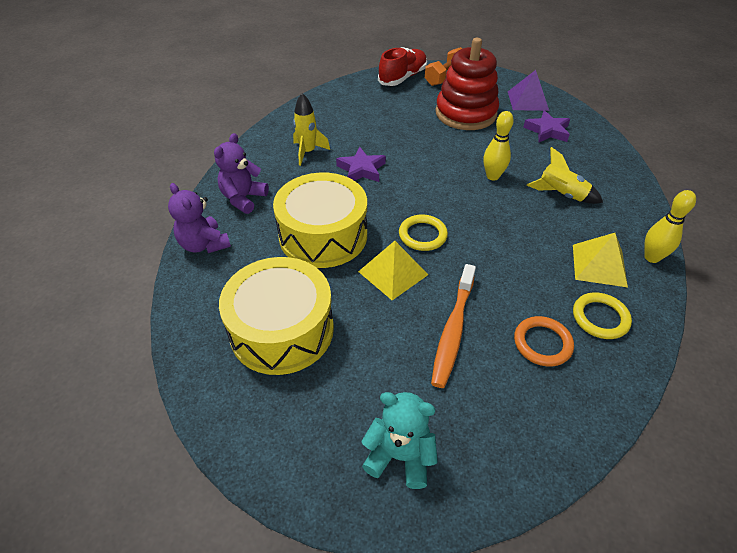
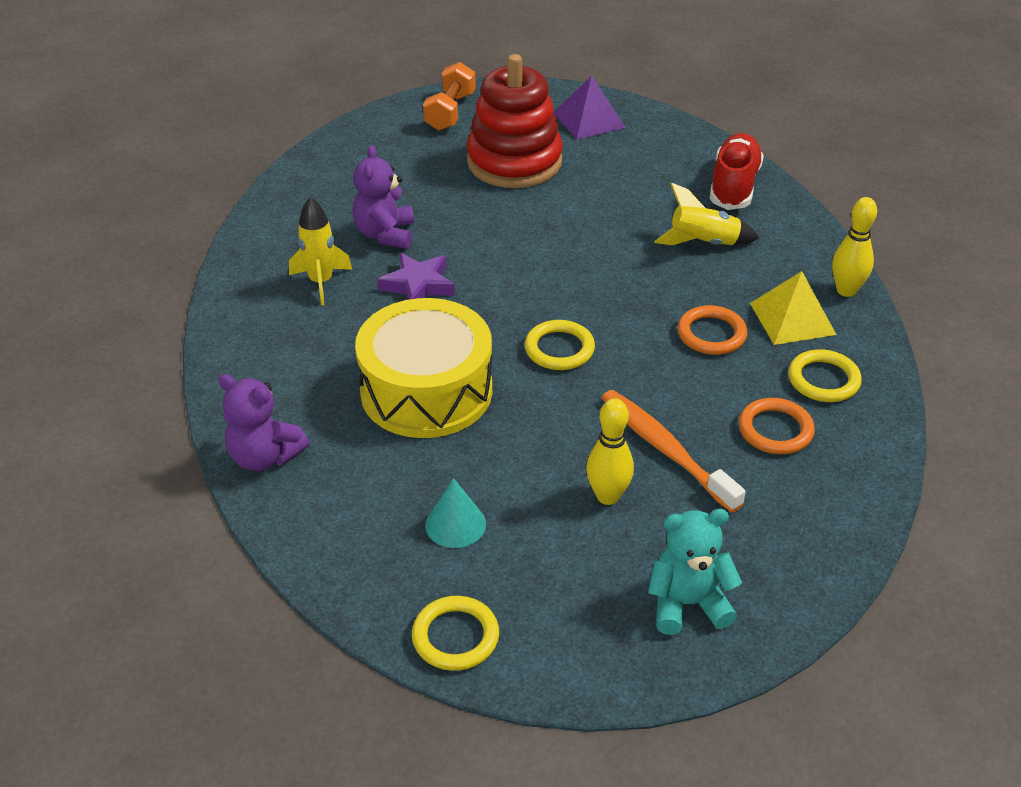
camera: 25 degrees left, 5 degrees down
(228, 411) = (455, 637): none -> yellow ring
(243, 198) = (273, 377): purple teddy bear -> purple teddy bear (385, 234)
(282, 330) = (455, 524): yellow drum -> turquoise cone
(393, 273) = (551, 408): yellow pyramid -> none
(402, 78) = (387, 128): red shoe -> red shoe (734, 186)
(453, 330) = (666, 450): orange toothbrush -> orange toothbrush turned 150 degrees clockwise
(492, 176) = (603, 243): yellow bowling pin -> yellow bowling pin (607, 496)
(532, 257) = (711, 334): none -> orange ring
(547, 131) = (639, 158): purple star -> none

